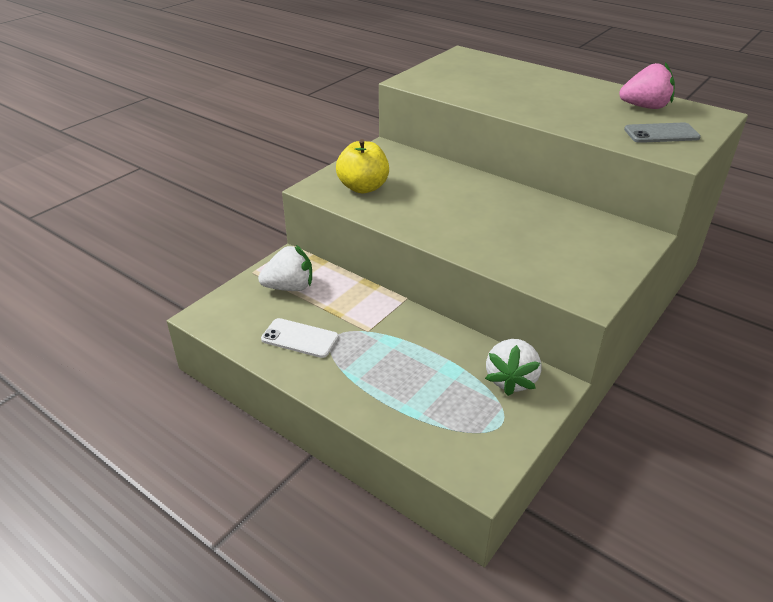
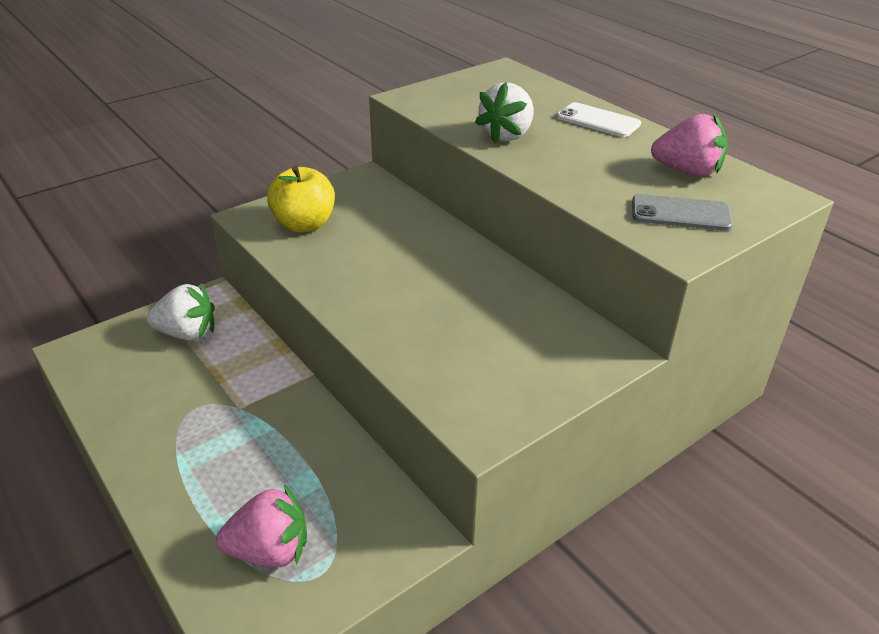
camera: 15 degrees right, 0 degrees up
(300, 338) = (156, 401): white phone -> white phone (598, 121)
(456, 417) = (270, 550): none -> pink strawberry
(511, 380) = (370, 514): white strawberry -> white strawberry (507, 135)

